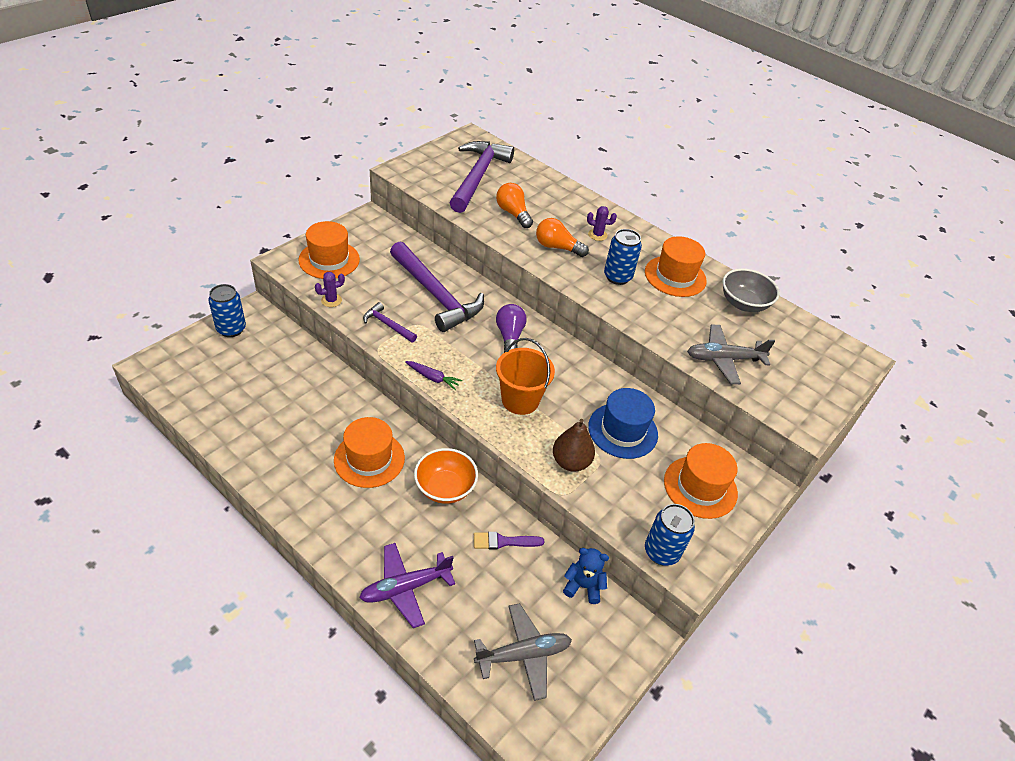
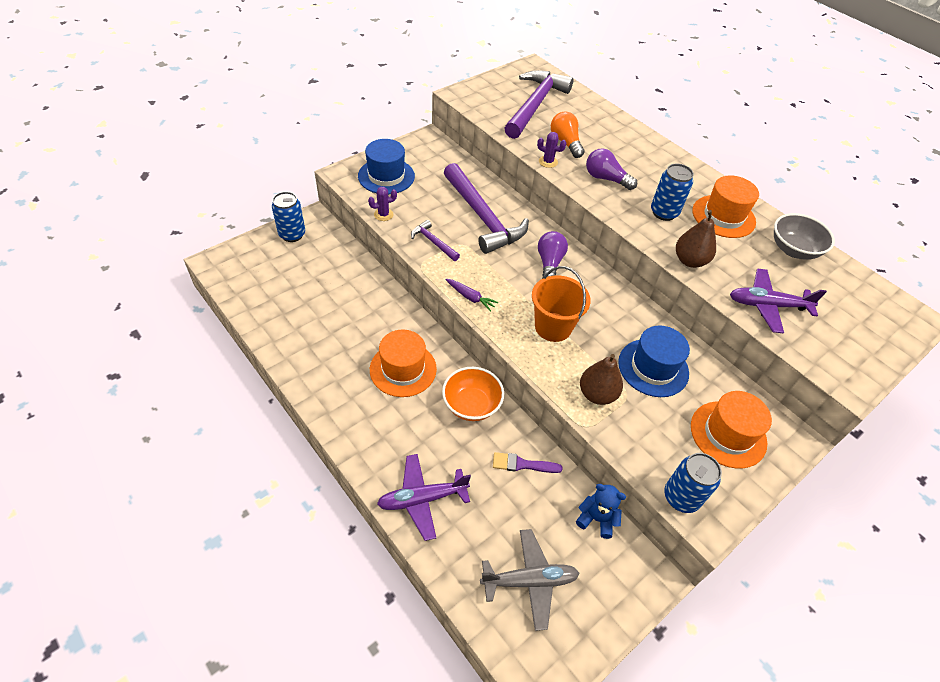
camera: 10 degrees right, 5 degrees up
(329, 260) = (386, 176): orange hat -> blue hat
(557, 247) = (606, 179): orange light bulb -> purple light bulb
(597, 235) = (647, 169): purple cactus -> purple cactus (548, 162)
(647, 322) = (689, 261): none -> brown pear
(724, 359) = (767, 305): grey plane -> purple plane

